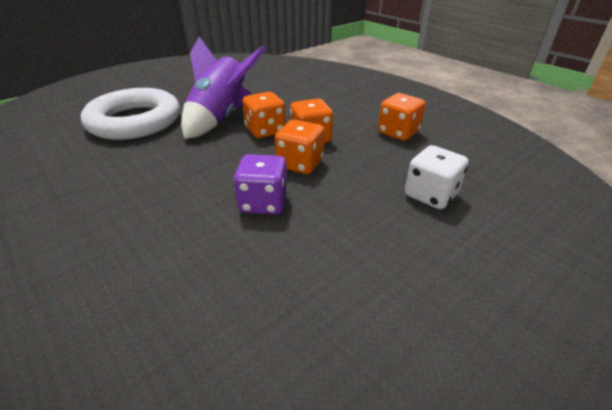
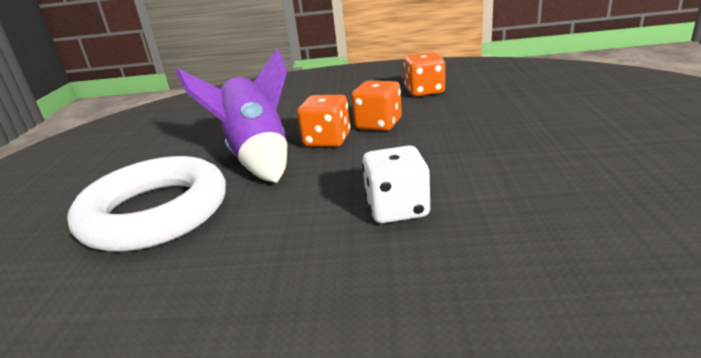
camera: 45 degrees left, 10 degrees down
(263, 203) = (462, 171): purple dice -> none
(300, 164) = (416, 140): orange dice -> none
(430, 195) = (530, 106): white dice -> white dice (397, 209)

